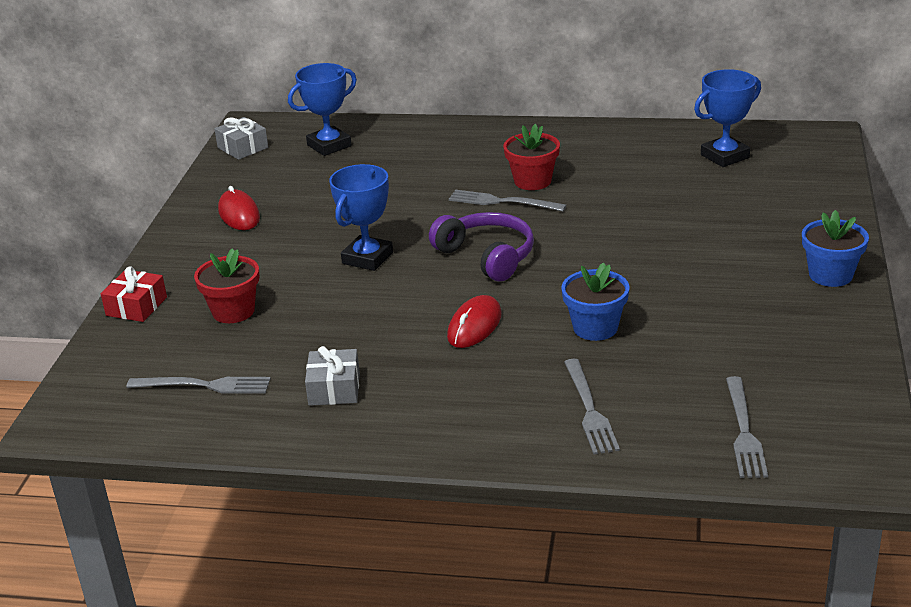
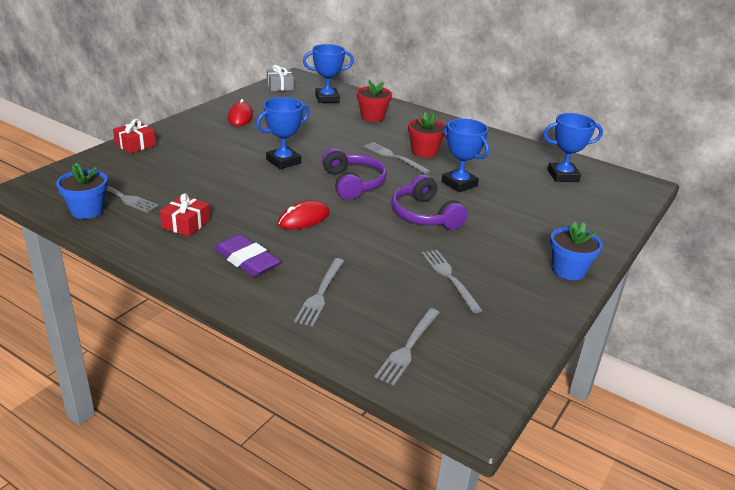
camera: 20 degrees right, 0 degrees up
(233, 311) = (180, 164): red flower pot -> red flower pot (372, 117)
(334, 389) = (186, 224): grey gift -> red gift
(461, 405) = (246, 260): none -> purple eraser
(595, 328) = (376, 246): blue flower pot -> blue flower pot (87, 210)
(613, 267) = (424, 215): none -> purple headphones
(615, 210) = (459, 184): none -> blue trophy
(713, 334) = (449, 278): none -> grey fork

